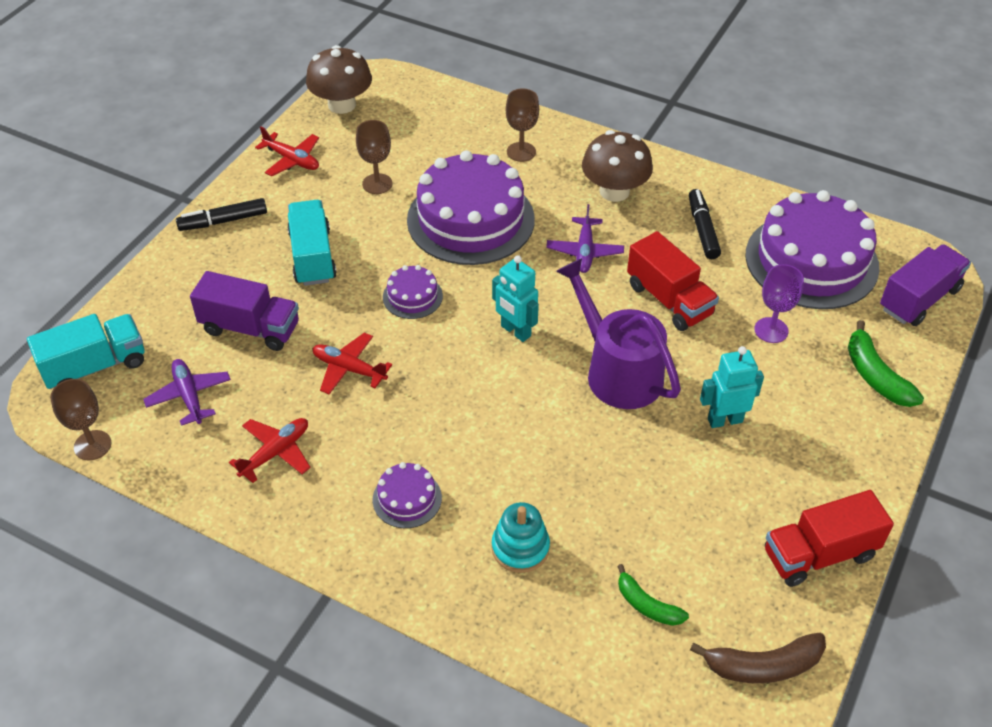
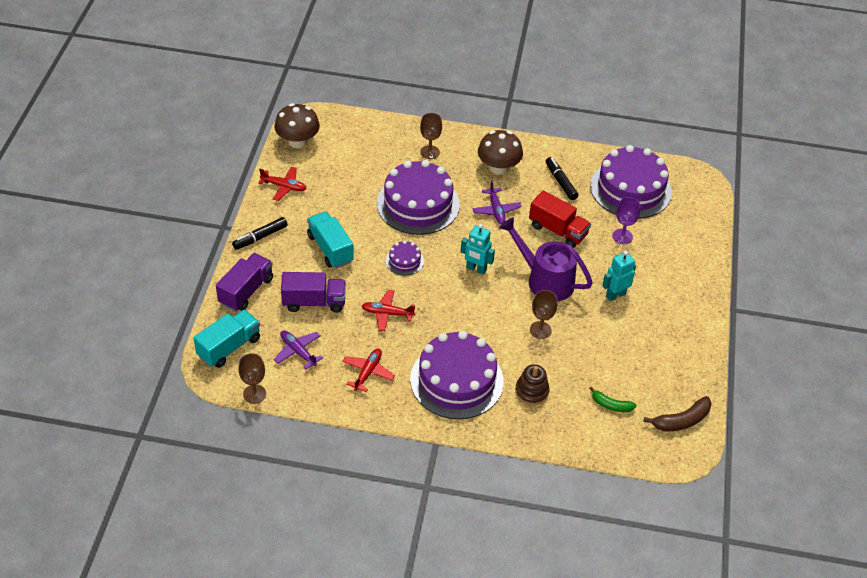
camera: 20 degrees left, 0 degrees up
(377, 184) = (348, 192): brown goblet -> brown goblet (540, 330)
(407, 498) = (456, 380): purple cake -> purple cake, size x2.25
(520, 548) = (531, 392): turquoise stacking toy -> brown stacking toy
(819, 554) = (691, 356): red truck -> none
(875, 376) = (688, 251): green banana -> none
(919, 299) = (698, 200): purple truck -> purple truck (246, 291)

